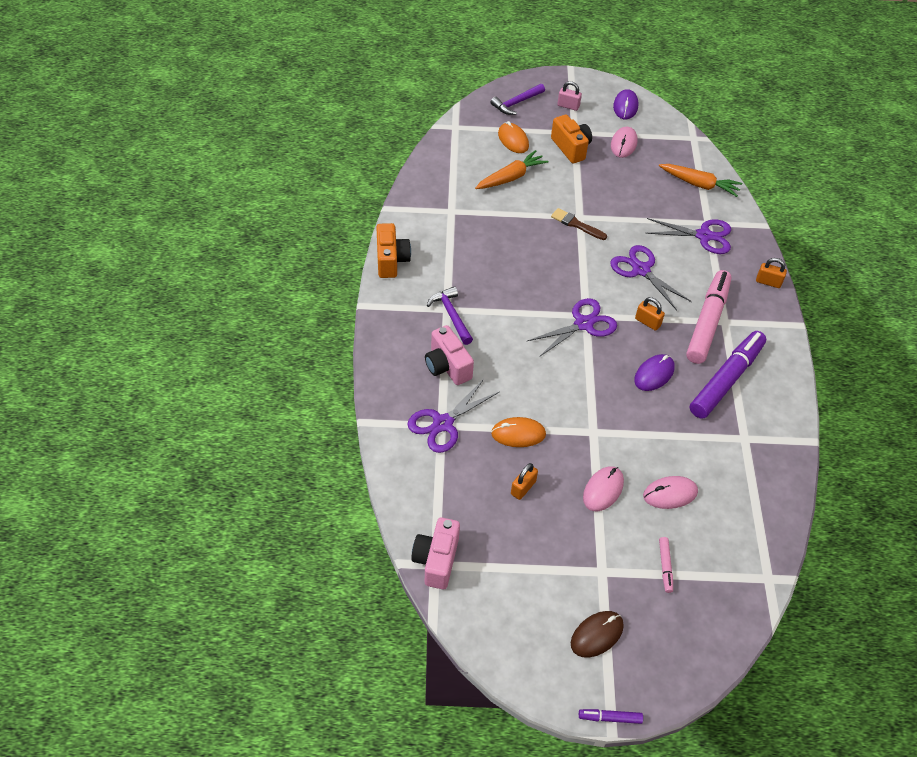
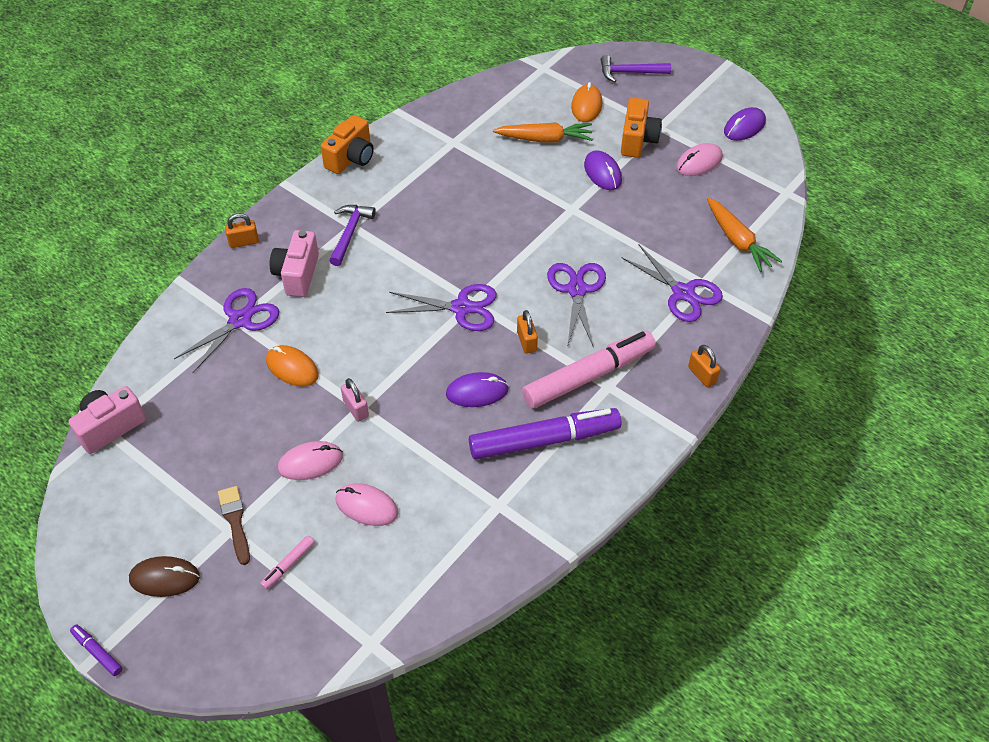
camera: 40 degrees right, 0 degrees up
(443, 423) = (240, 320): purple scissors -> purple scissors turned 135 degrees clockwise
(523, 488) = (244, 415): orange padlock -> orange padlock (244, 242)
(568, 106) = (681, 99): pink padlock -> pink padlock (356, 408)
(572, 182) = (602, 173): none -> purple mouse
(576, 224) = (560, 214): brown brush -> brown brush (235, 522)

